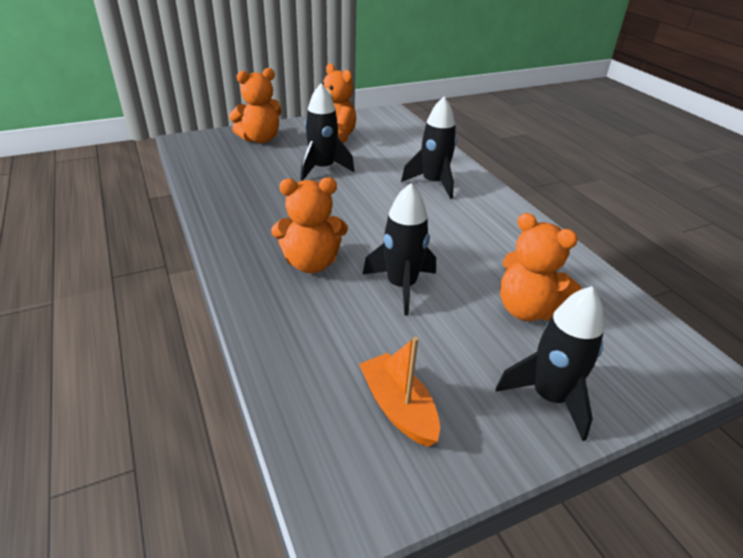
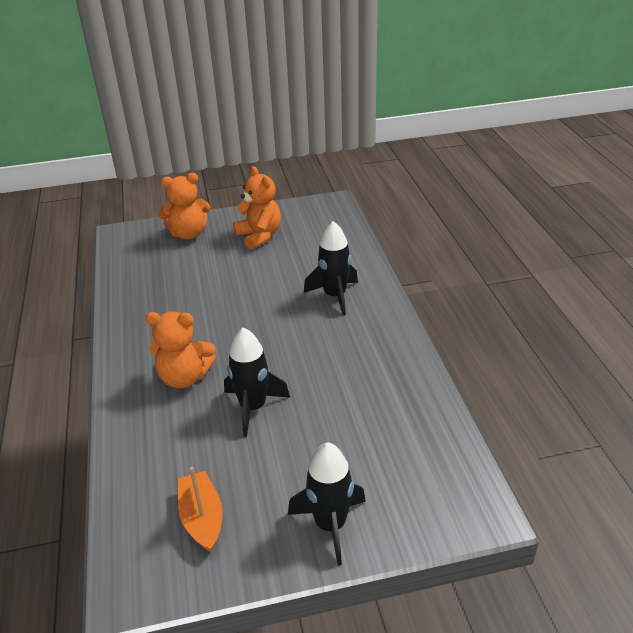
camera: 15 degrees right, 0 degrees up
(323, 169) = (234, 273): black rocket -> none
(527, 309) = (355, 442): orange teddy bear -> none

